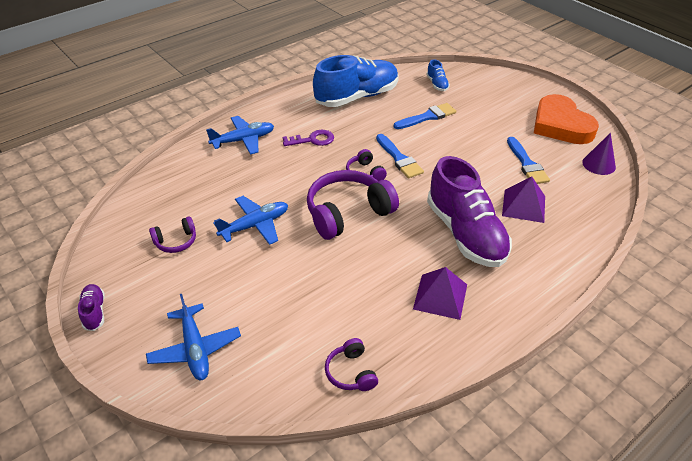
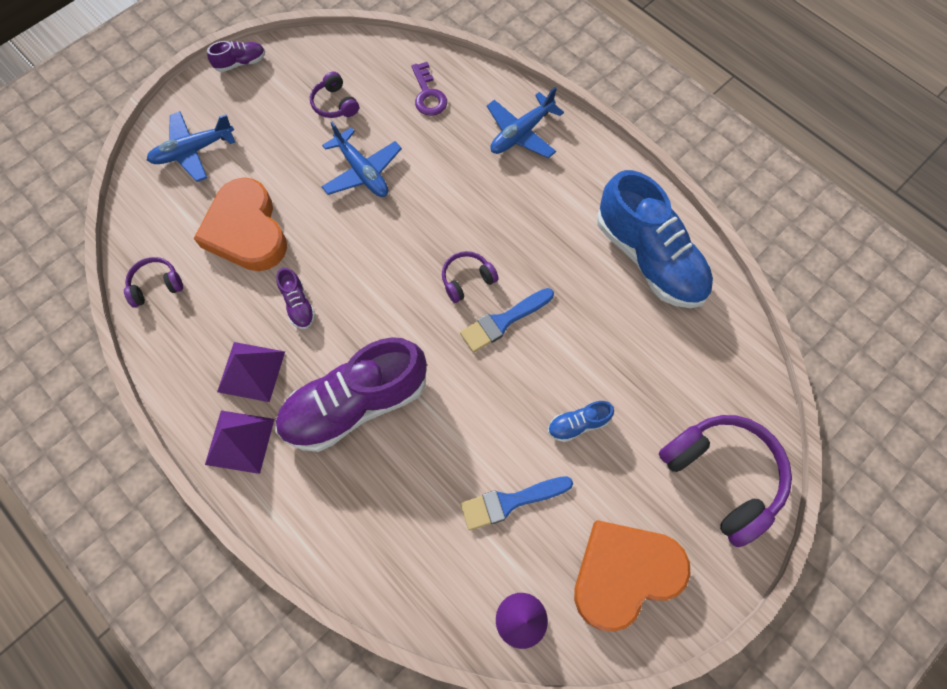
camera: 85 degrees right, 25 degrees up
(243, 140) = (521, 133): blue plane -> blue plane turned 75 degrees clockwise
(300, 302) = (246, 231): none -> orange heart
(313, 140) = (532, 211): purple key -> purple key (428, 95)
(347, 213) = (388, 265): purple headphones -> purple headphones (722, 476)
(379, 266) = (298, 304): none -> purple shoe
(427, 117) = (612, 359): blue brush -> none
(437, 84) = (711, 375): blue shoe -> blue shoe (578, 424)
(523, 205) = (414, 486): purple pyramid -> purple pyramid (240, 441)

